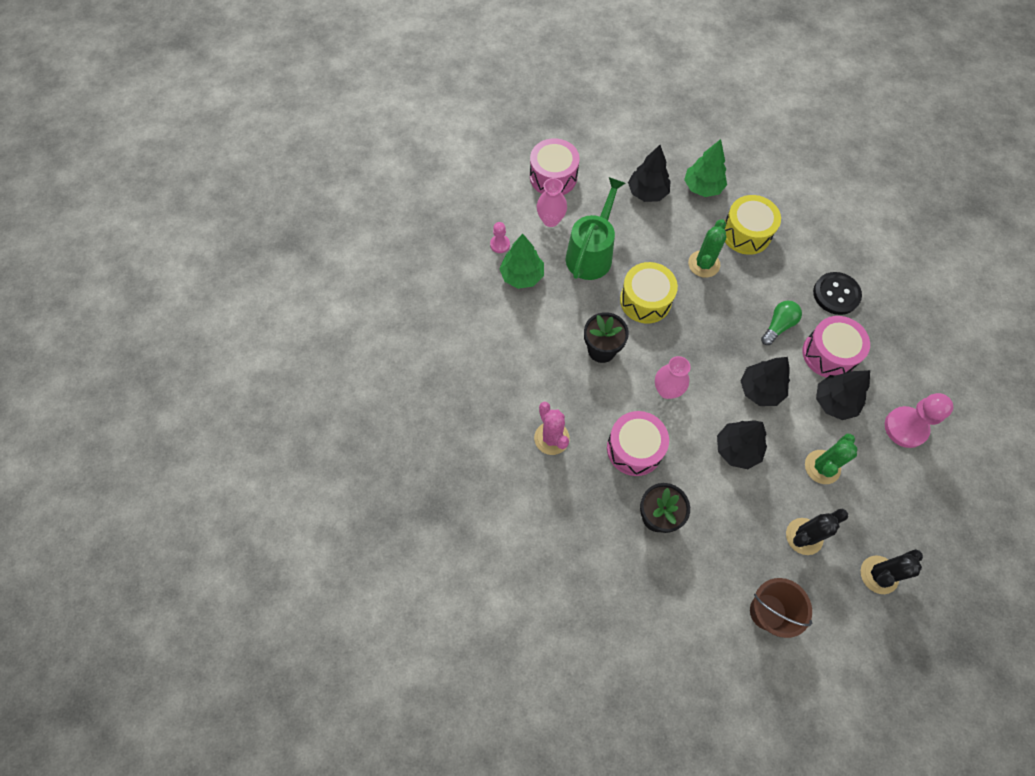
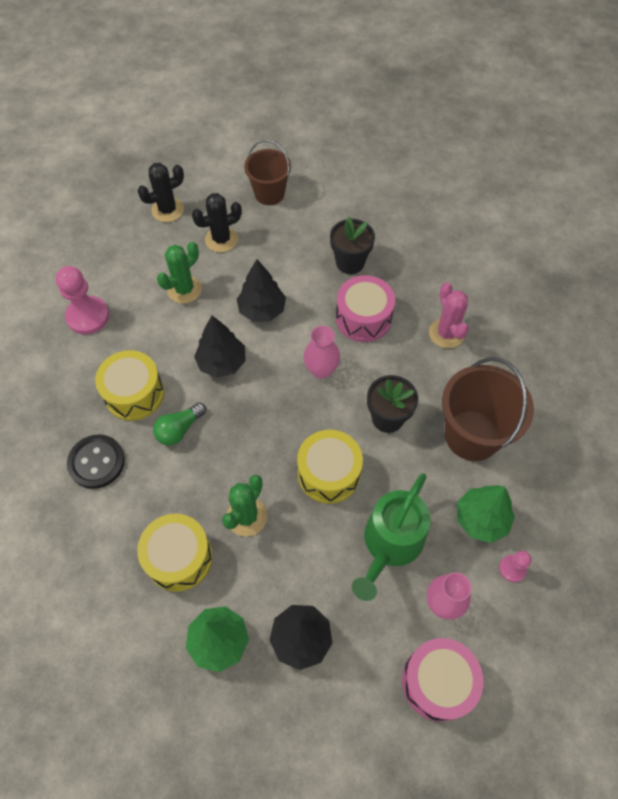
camera: 175 degrees left, 5 degrees down
(528, 340) = (472, 435): none -> brown bucket
(829, 354) = (134, 394): pink drum -> yellow drum
(834, 402) = (149, 345): black tree -> none

